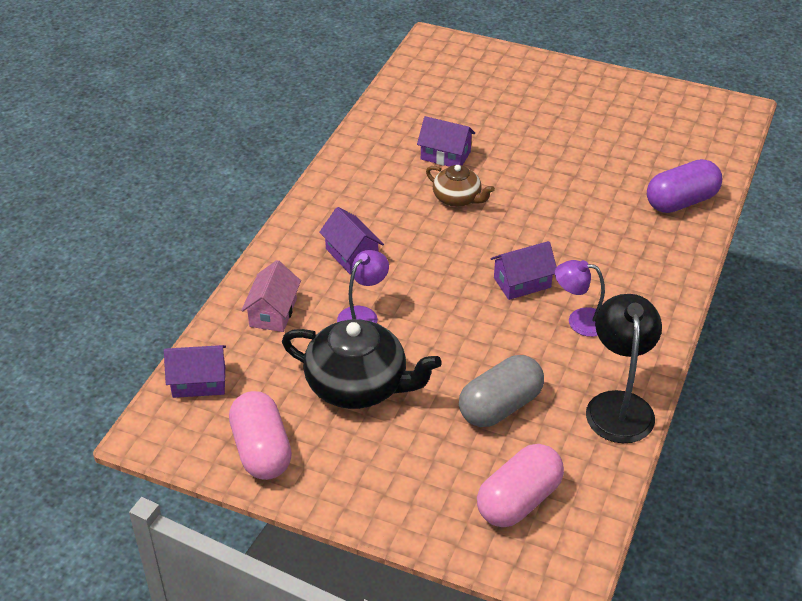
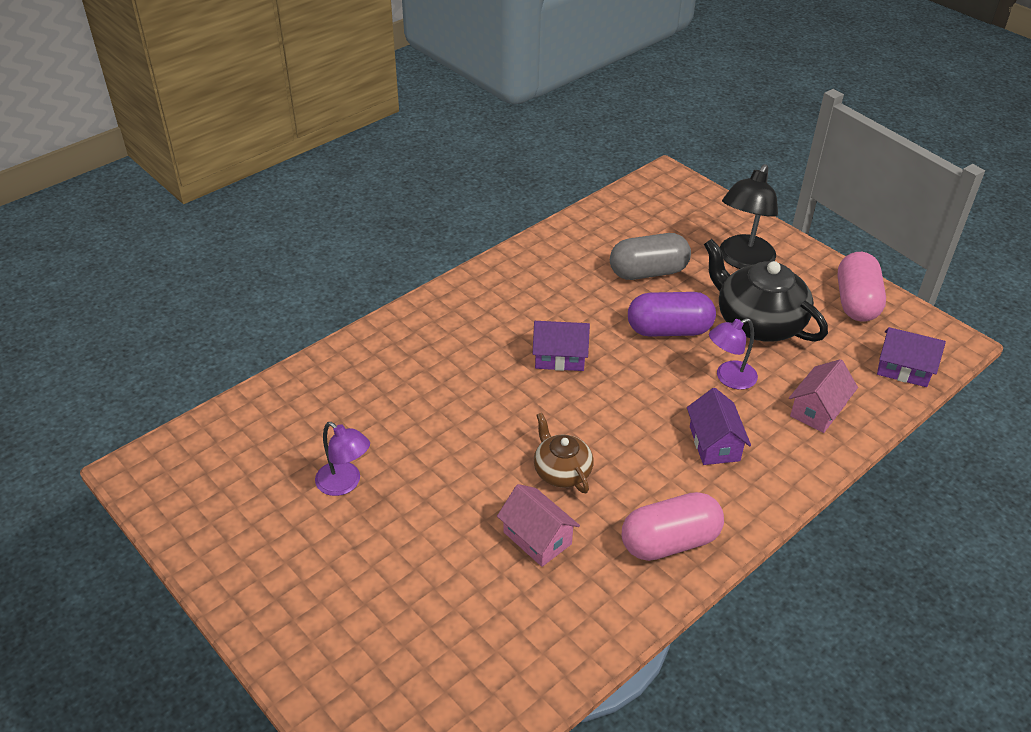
camera: 155 degrees left, 0 degrees up
(445, 155) = (537, 538): purple house -> pink house
(519, 500) = (672, 217): pink capsule -> pink capsule (669, 542)
(579, 321) = (535, 310): purple lamp -> purple lamp (345, 484)
(618, 405) = (556, 245): black lamp -> black lamp (743, 260)
(681, 201) = (334, 382): purple capsule -> purple capsule (669, 330)

